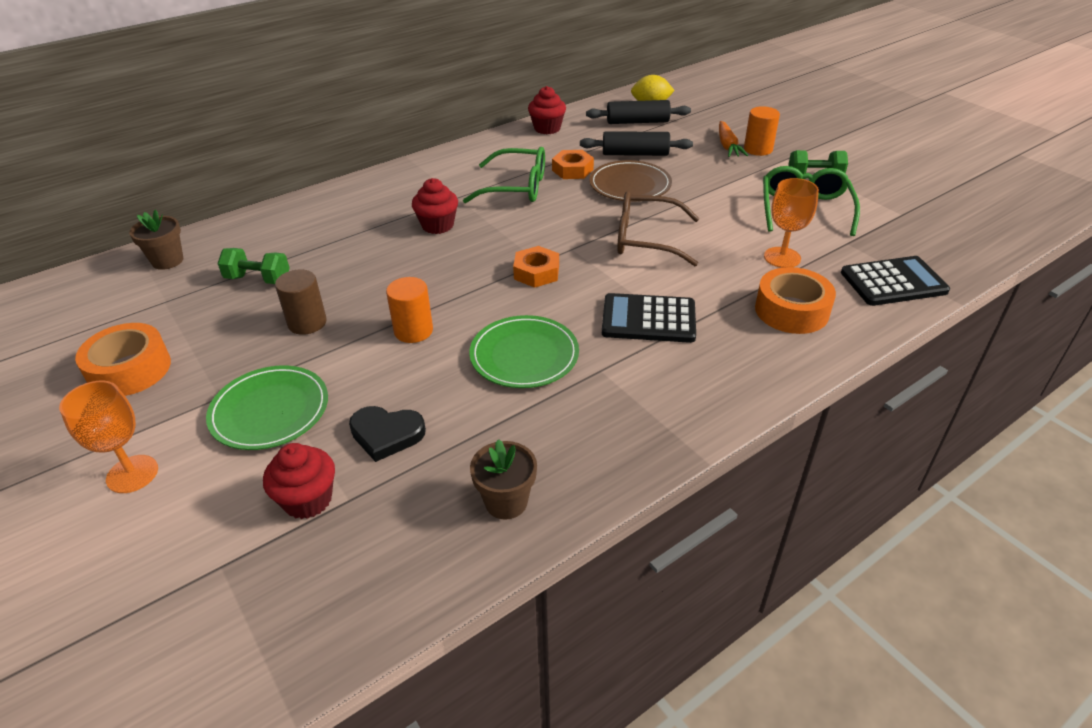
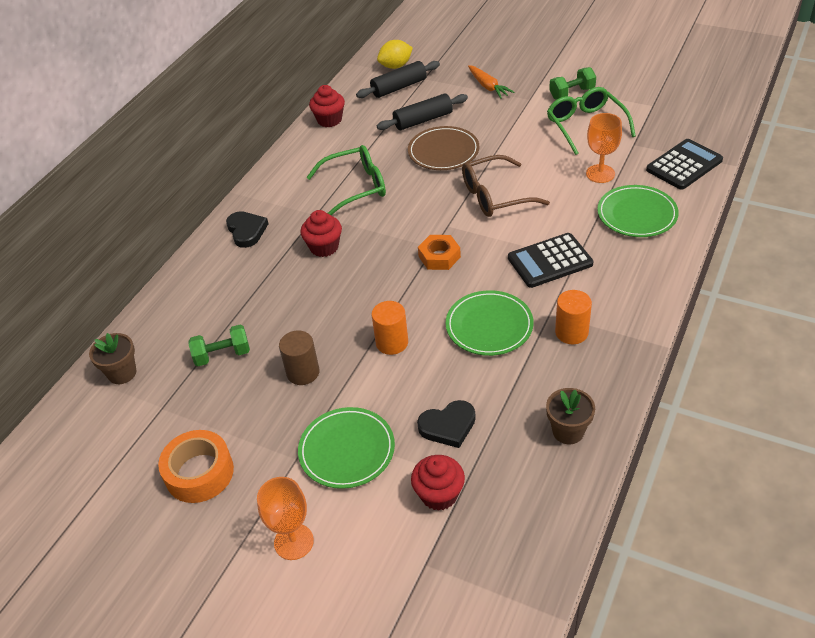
camera: 25 degrees left, 5 degrees up
(385, 189) = (246, 231): none -> black heart
(572, 170) = (386, 154): orange nut -> none
(758, 149) = (513, 82): orange cylinder -> orange cylinder (571, 332)
(791, 310) = (637, 214): orange tape -> green plate

